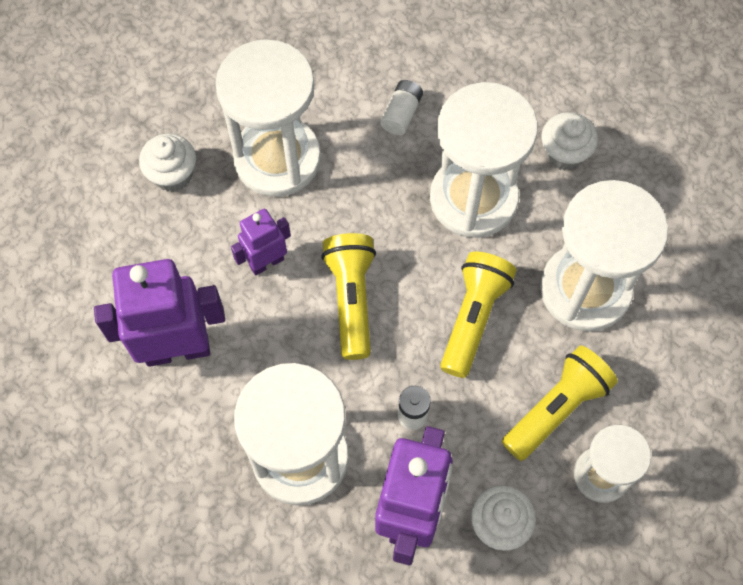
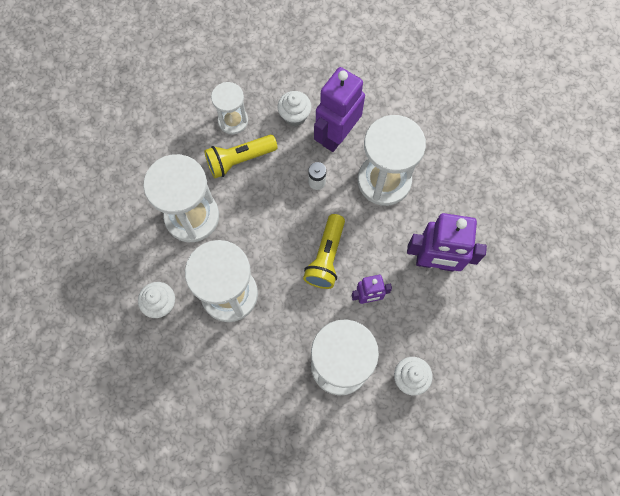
camera: 160 degrees left, 5 degrees up
(401, 114) = (249, 369): white battery -> none
(473, 318) = (262, 222): yellow flashlight -> none

